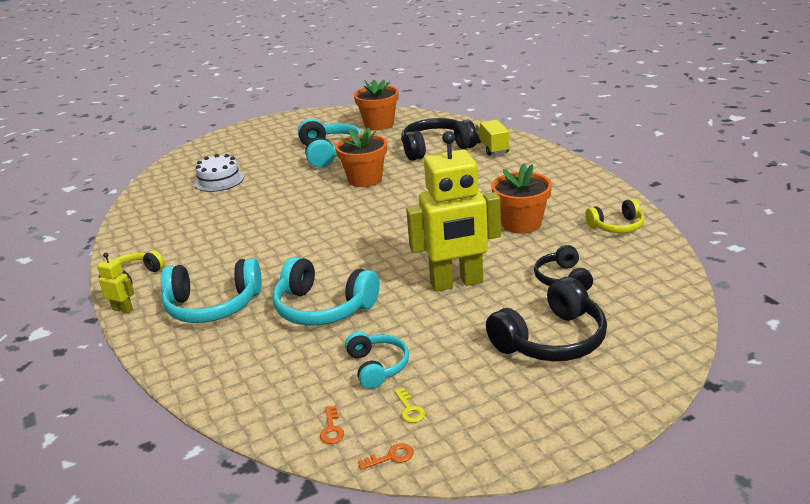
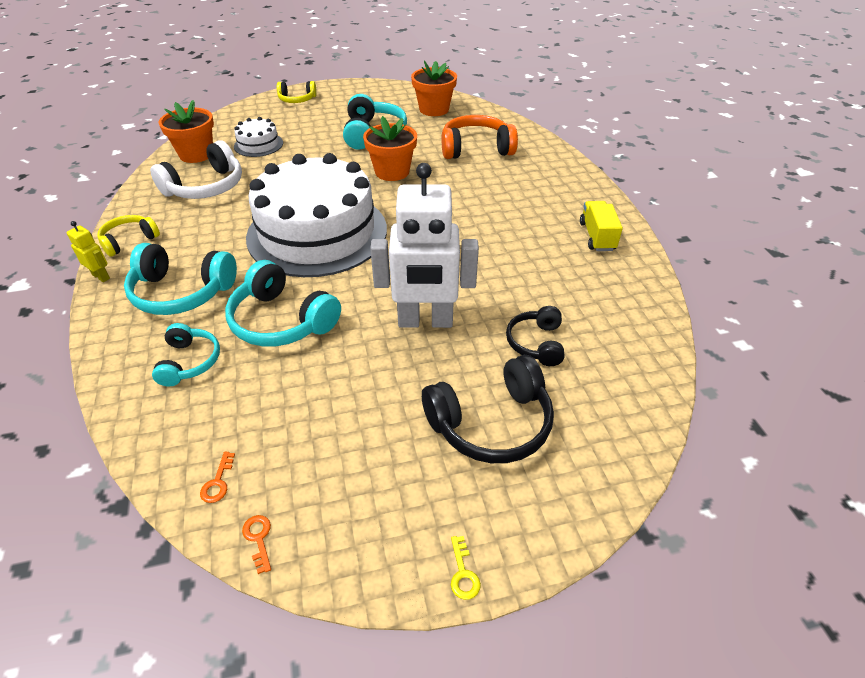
camera: 10 degrees right, 15 degrees up
(186, 222) = (206, 187): none -> white headphones
(319, 238) = (317, 232): none -> white cake
(377, 366) = (299, 411): turquoise headphones -> turquoise headphones (189, 362)
(391, 457) = (258, 539): orange key -> orange key turned 105 degrees counterclockwise
(409, 409) = (306, 478): yellow key -> yellow key (463, 573)
(436, 148) = (476, 149): black headphones -> orange headphones
(457, 283) = (425, 321): yellow robot -> white robot
(492, 147) = (531, 159): yellow truck -> yellow truck (597, 236)
(521, 224) = (522, 260): orange flower pot -> orange flower pot (196, 154)
(616, 226) = (621, 286): yellow headphones -> yellow headphones (297, 100)

